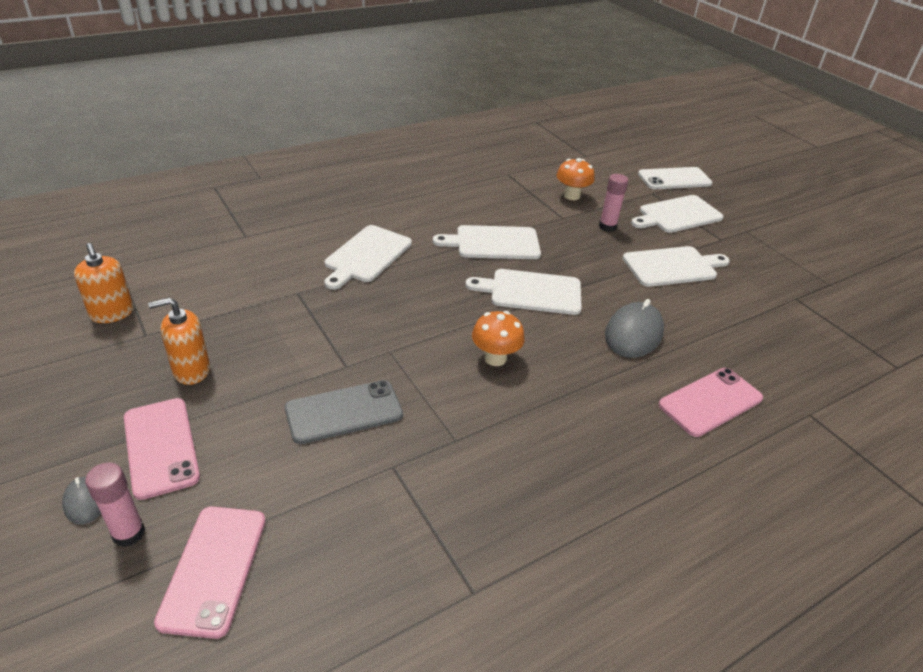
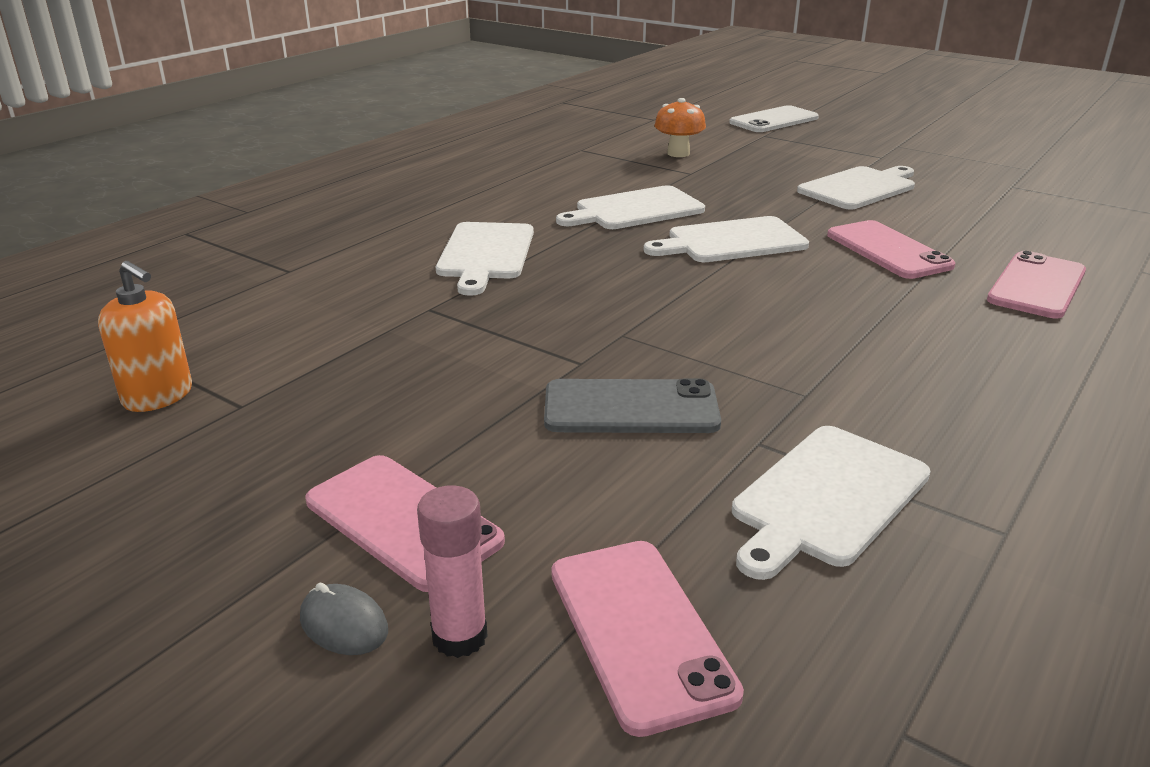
camera: 20 degrees left, 10 degrees down
(191, 370) = (358, 425): orange soap dispenser -> none
(344, 412) = (631, 408): grey phone -> grey phone turned 45 degrees clockwise
(495, 358) = (760, 308): orange mushroom -> none
(607, 226) = (749, 170): pink glue stick -> none
(633, 334) = (888, 250): grey mouse -> pink phone
(677, 215) = (813, 147): white cutting board -> white cutting board (827, 498)

